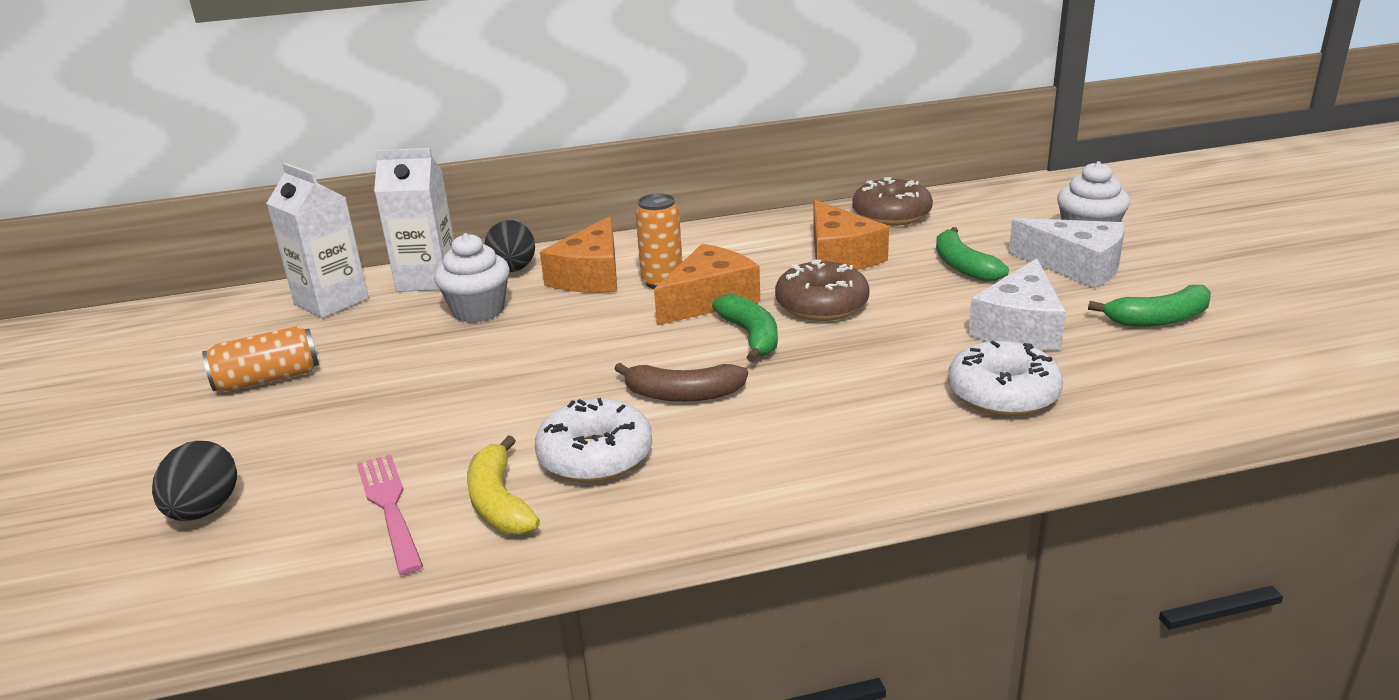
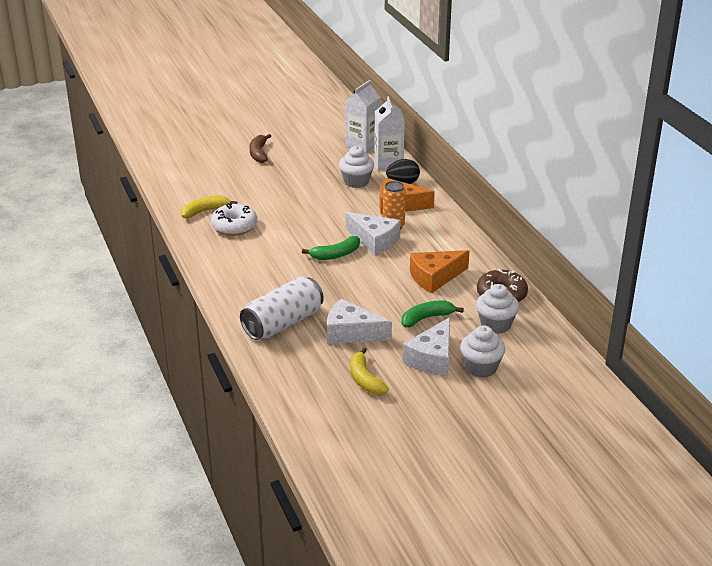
camera: 80 degrees right, 5 degrees up
(204, 510) = (203, 158): black egg -> none
(268, 379) = (291, 148): orange can -> none
(390, 508) = (203, 191): pink fork -> none
(683, 394) = (281, 241): brown banana -> brown banana (259, 153)
(709, 299) = (374, 241): orange cheese -> white cheese
(821, 305) = (371, 273): brown donut -> none
(973, 222) = (495, 325): none -> white cupcake
(1003, 394) = (283, 323): white donut -> white can
(1158, 319) = (364, 379): green banana -> yellow banana

